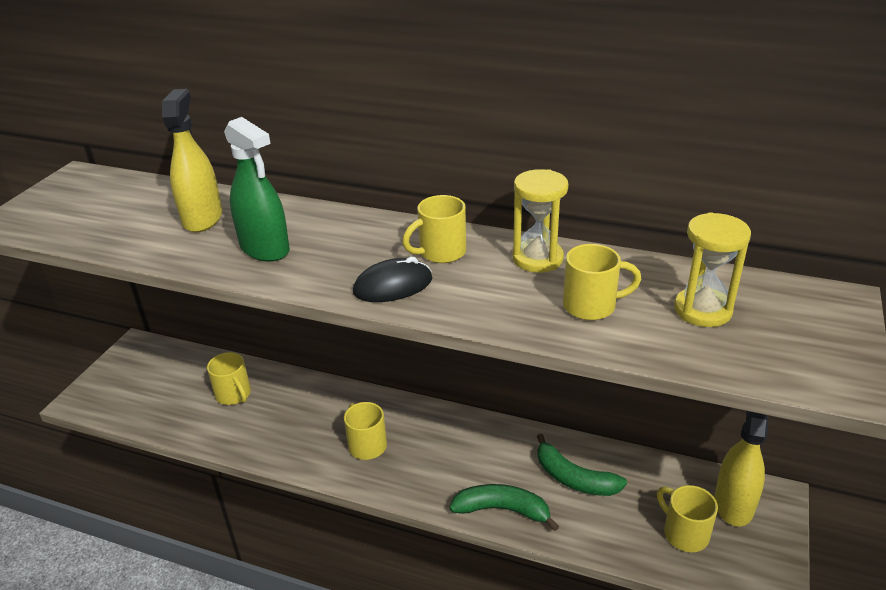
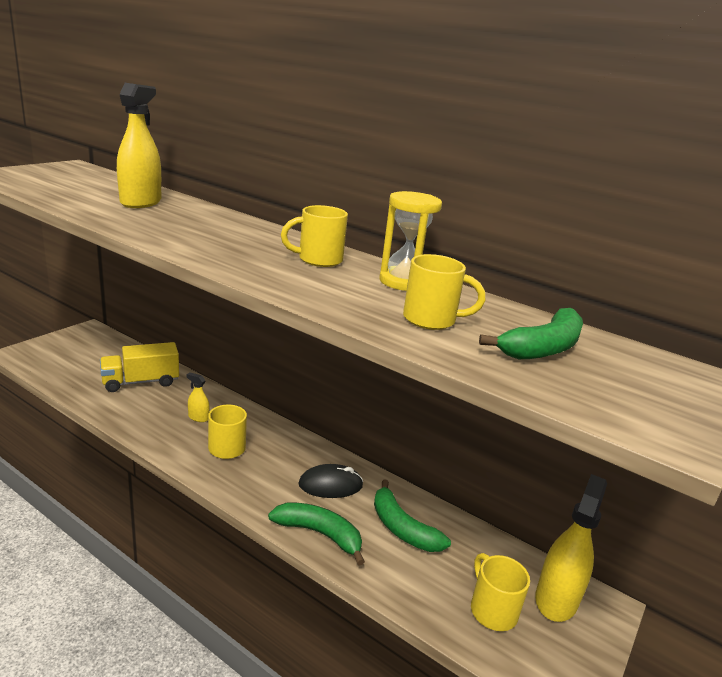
camera: 10 degrees right, 10 degrees down
(234, 395) = (141, 382): yellow mug -> yellow truck
(265, 248) = (172, 226): green spray bottle -> none
(319, 419) = (198, 417): none -> yellow spray bottle
(393, 286) = (258, 268): black mouse -> black mouse (330, 485)
(702, 310) = (543, 348): yellow hourglass -> green banana

